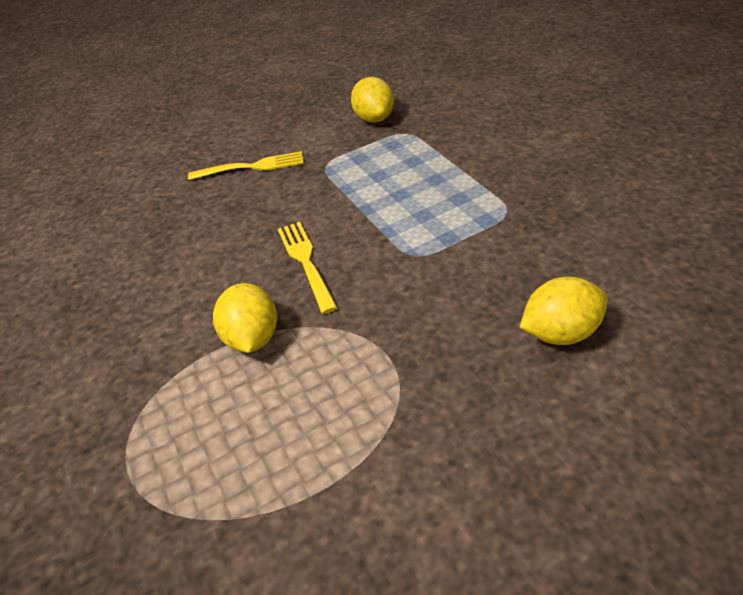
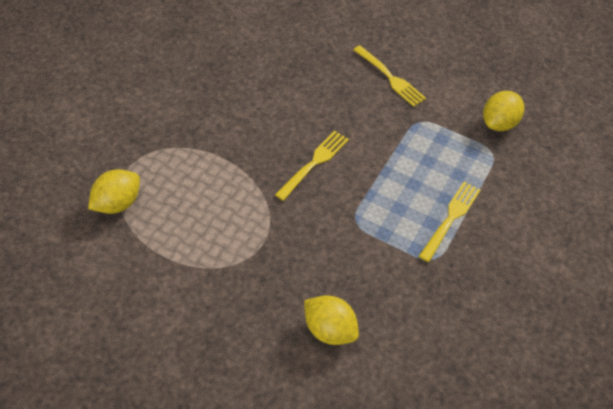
camera: 50 degrees right, 10 degrees up
(253, 338) = (239, 170): yellow lemon -> yellow lemon (117, 203)
(463, 183) = (451, 218): none -> yellow fork

